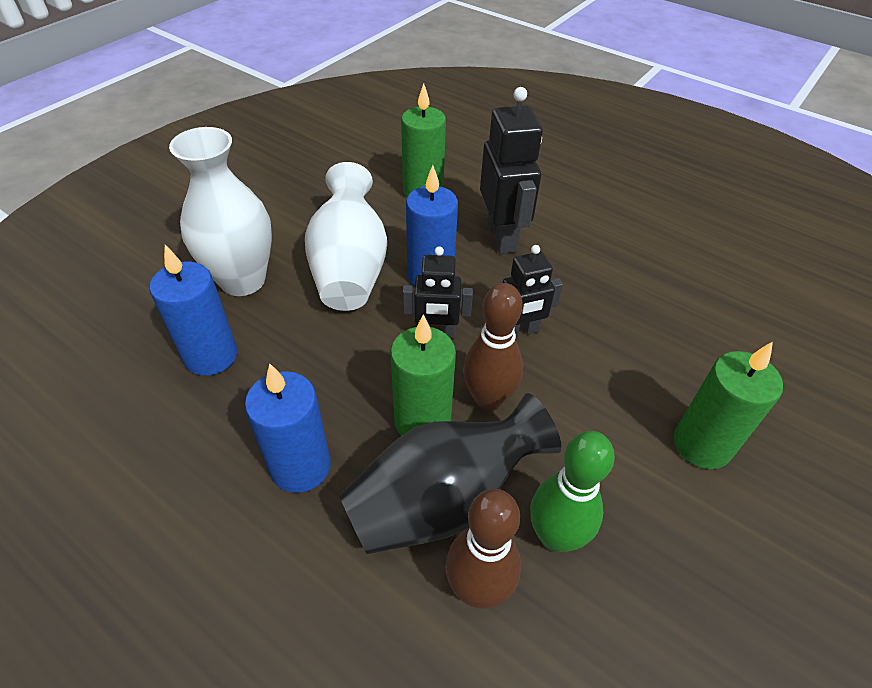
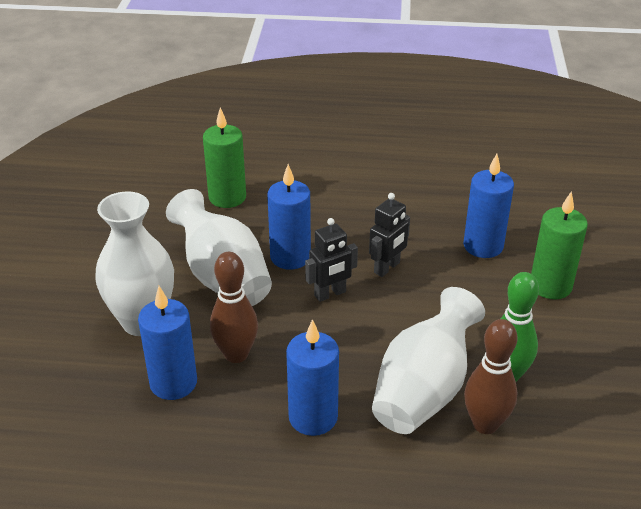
camera: 30 degrees left, 10 degrees down
(422, 421) = (370, 352): green candle -> none
(442, 500) = (424, 390): black vase -> white vase
(488, 399) = (402, 319): brown bowling pin -> brown bowling pin (236, 354)
(502, 237) = (319, 208): black robot -> none
(651, 355) = (483, 246): none -> blue candle

